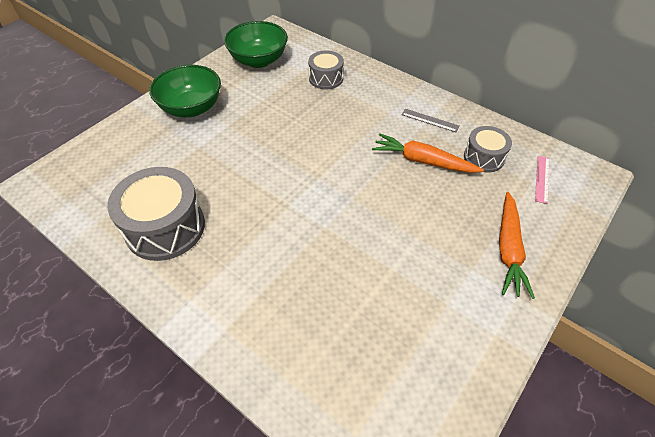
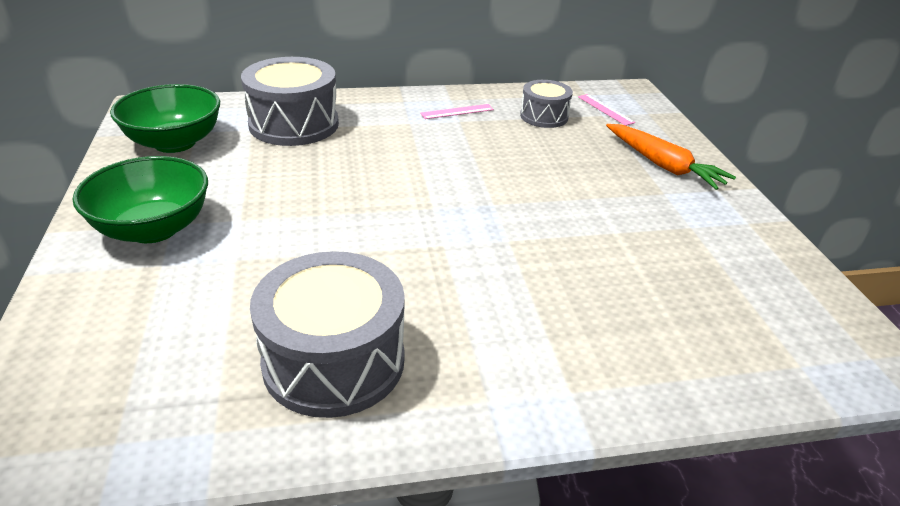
camera: 50 degrees left, 15 degrees down
(326, 78) = (294, 124): grey drum -> grey drum, size x1.73
(423, 161) = (503, 143): orange carrot -> none
(430, 120) = (457, 111): grey ruler -> pink ruler

